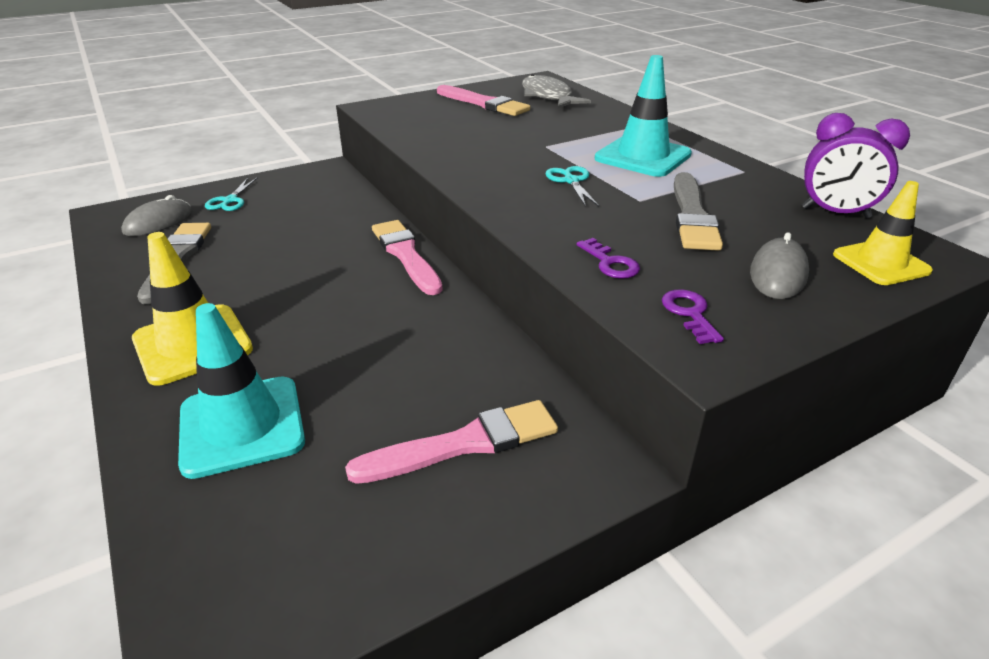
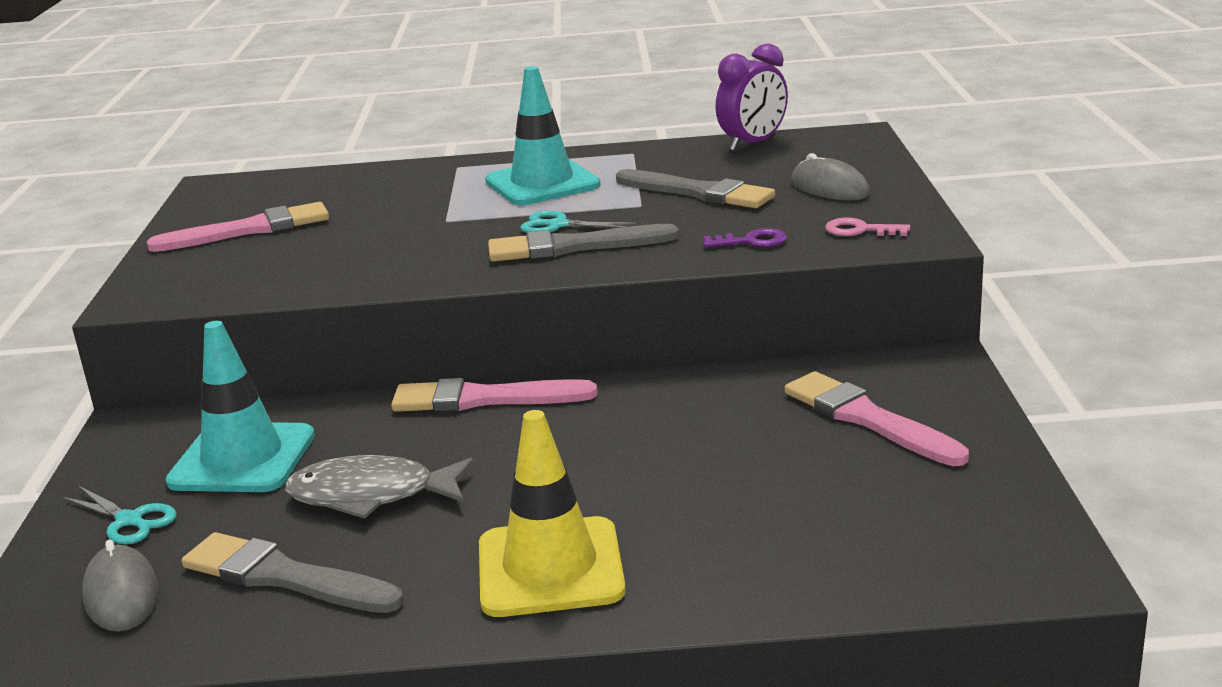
camera: 60 degrees left, 10 degrees down
(242, 426) = (751, 539): turquoise traffic cone -> turquoise traffic cone (242, 459)
(464, 443) = (867, 419): pink brush -> pink brush turned 45 degrees counterclockwise
(536, 196) = (573, 247): none -> grey brush
(548, 97) = (289, 192): grey fish -> grey fish (372, 495)
(689, 313) = (860, 230): purple key -> pink key
(881, 263) = (846, 153): yellow traffic cone -> none

